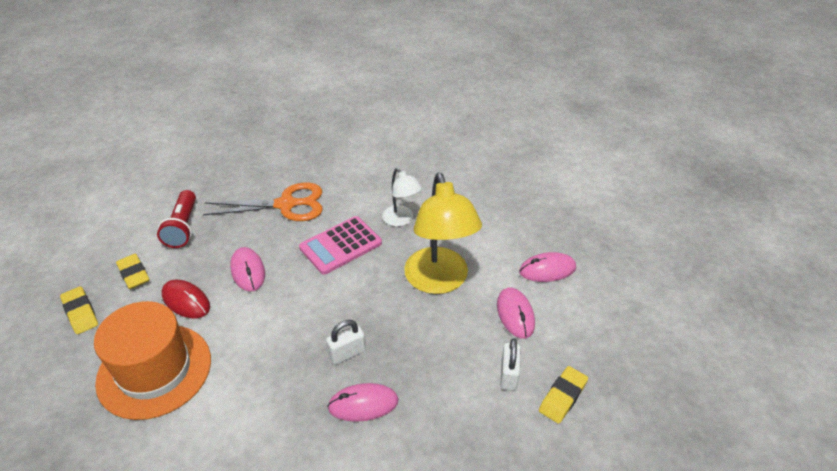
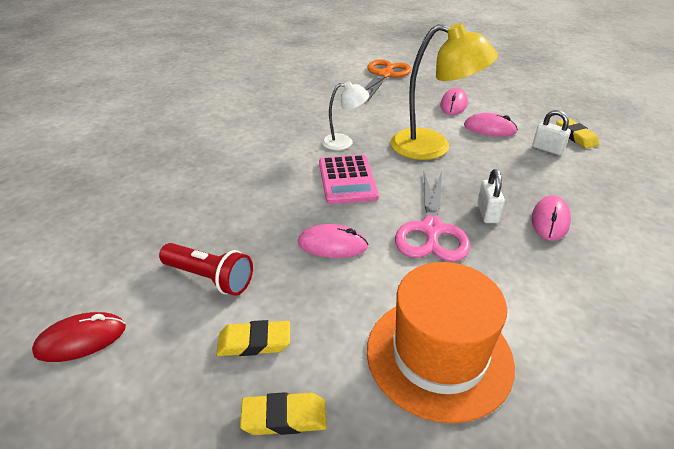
camera: 60 degrees left, 5 degrees down
(186, 301) = (342, 303): red mouse -> red mouse (81, 340)
(286, 204) = (254, 195): orange scissors -> orange scissors (384, 75)
(300, 322) = (431, 229): none -> pink scissors

